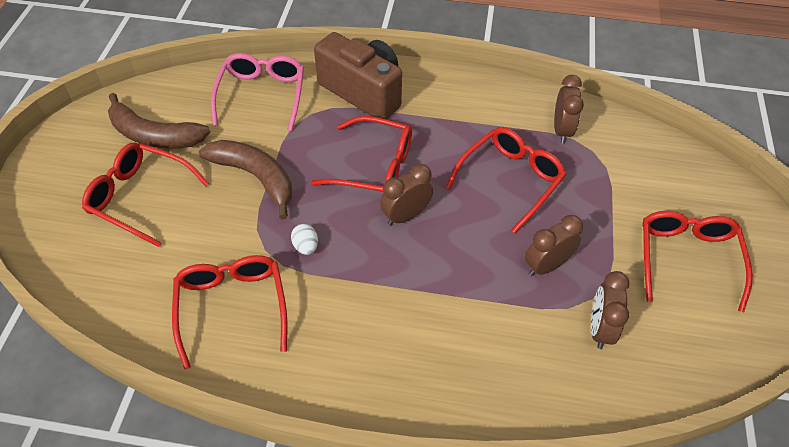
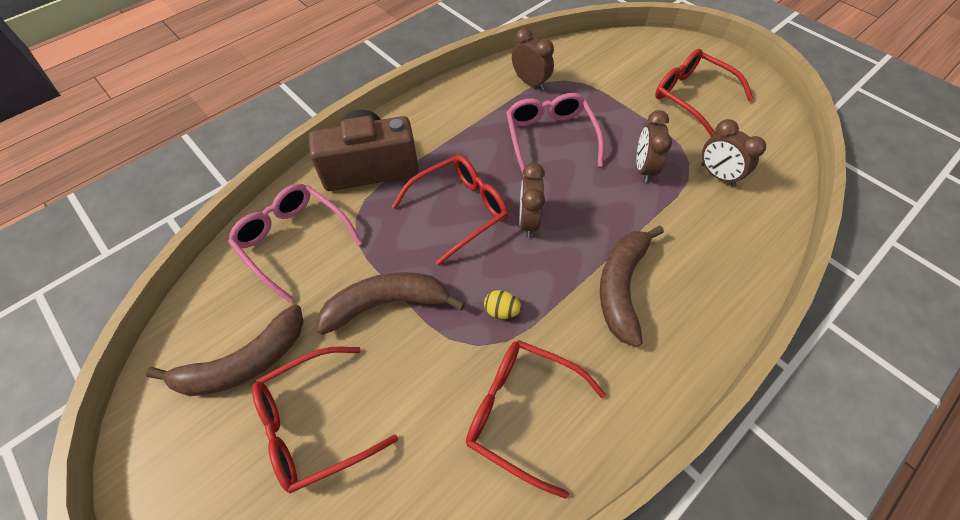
camera: 50 degrees left, 5 degrees up
(306, 247) = (501, 311): white egg -> yellow egg
(397, 314) = (621, 286): none -> brown banana
(510, 180) = (550, 138): red glasses -> pink glasses

